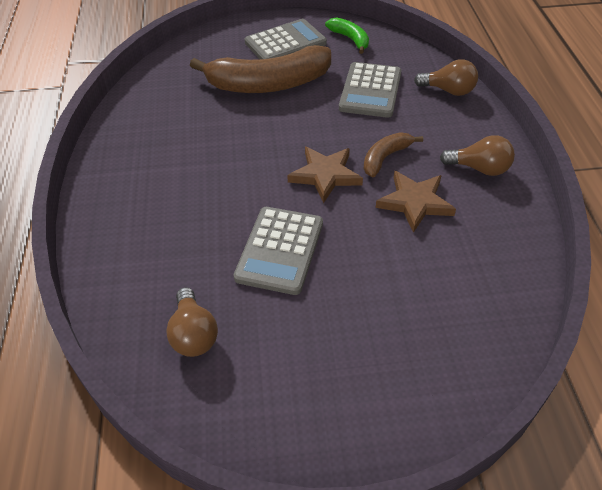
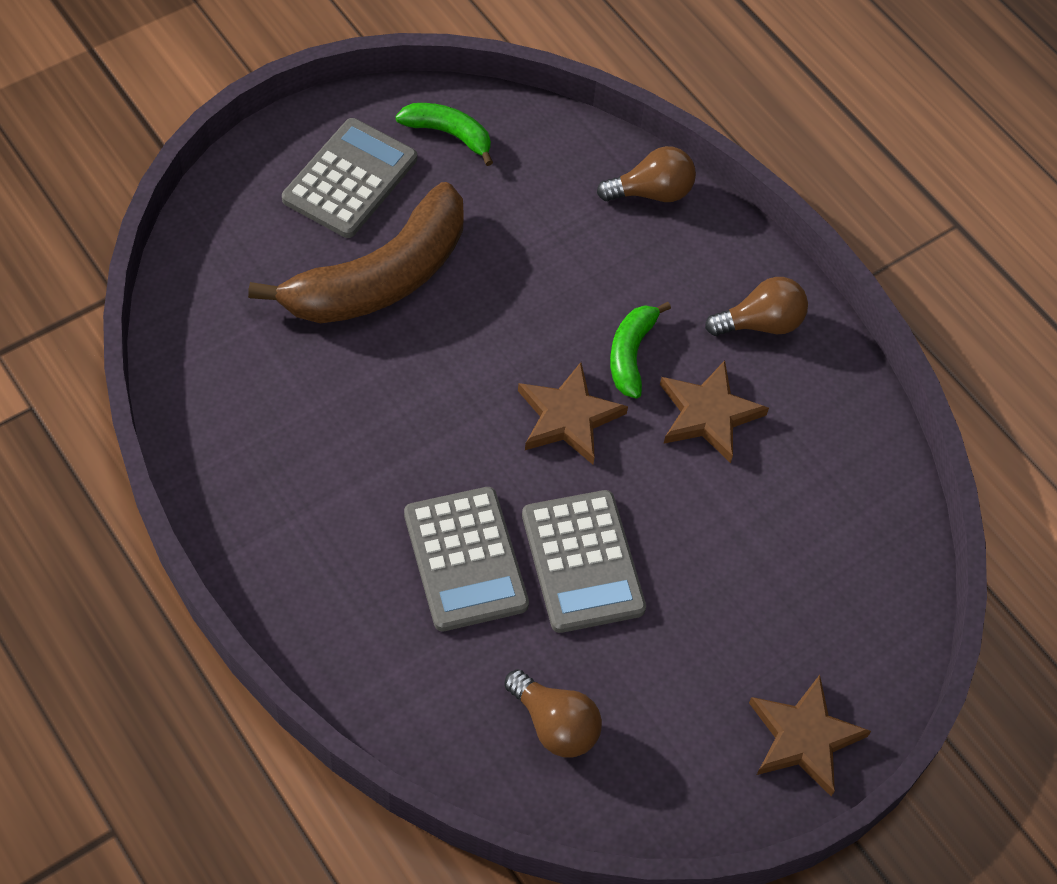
camera: 35 degrees left, 10 degrees up
(360, 422) = (804, 738): none -> brown star
(370, 91) = (541, 234): grey calculator -> grey calculator (465, 559)
(385, 158) = (631, 354): brown banana -> green banana

